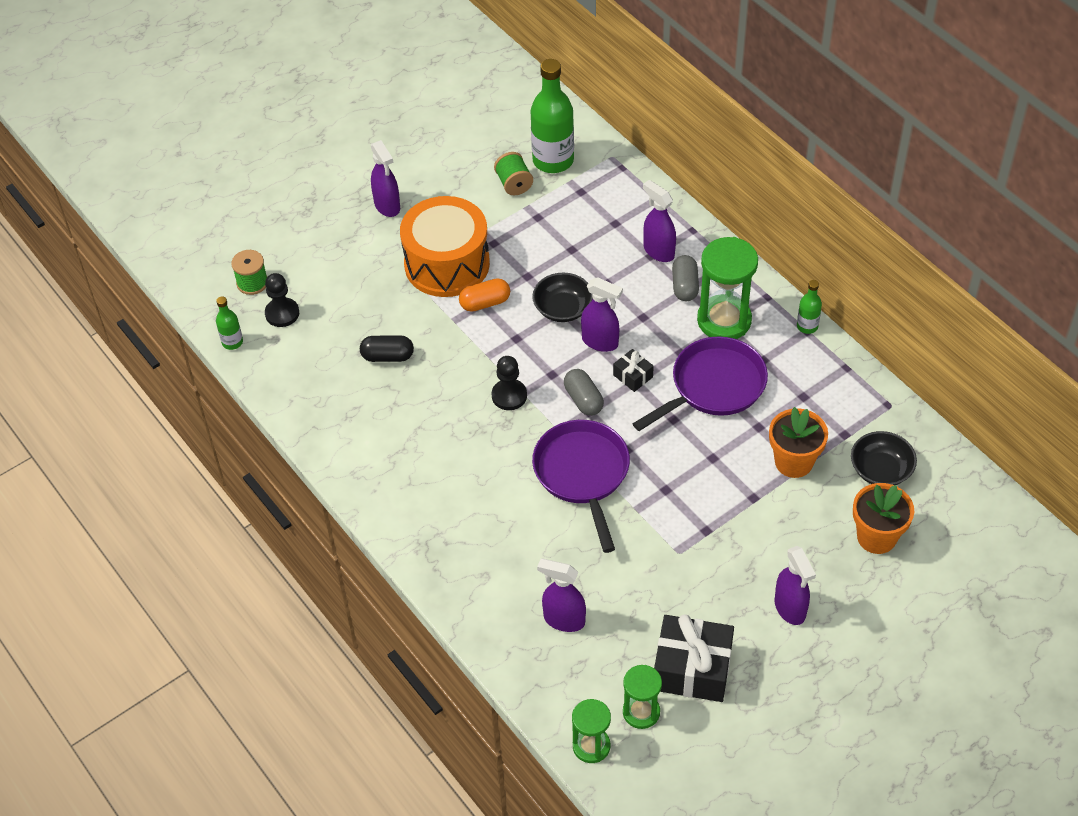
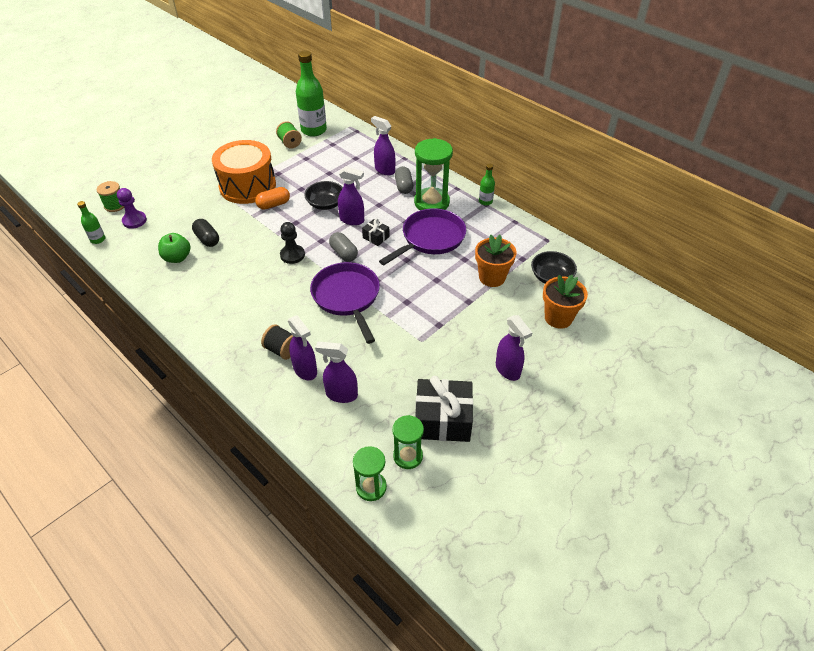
camera: 10 degrees left, 5 degrees down
(282, 313) = (134, 221): black pawn -> purple pawn
(346, 385) = (177, 258): none -> green apple
(387, 206) = (208, 159): purple spray bottle -> purple spray bottle (305, 370)
(387, 356) = (207, 239): black capsule -> black capsule turned 60 degrees clockwise
(489, 547) = (282, 350): none -> black spool

